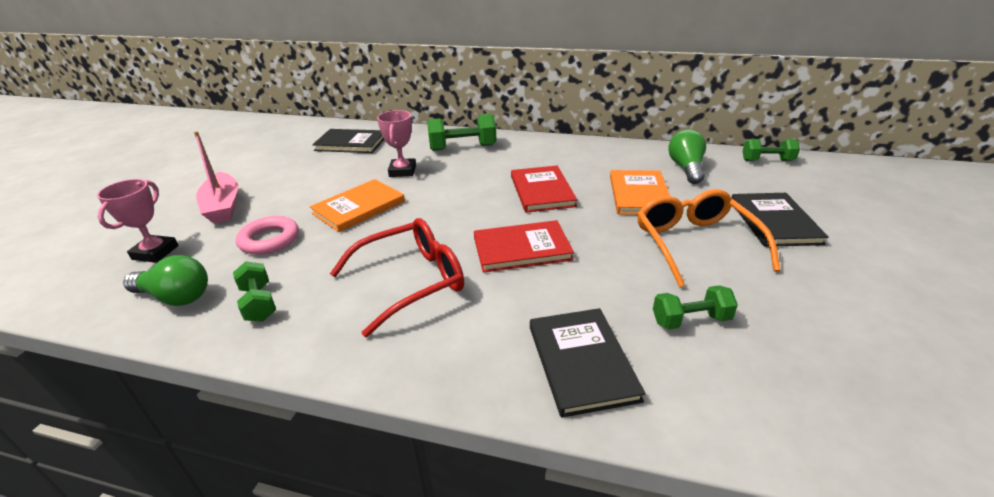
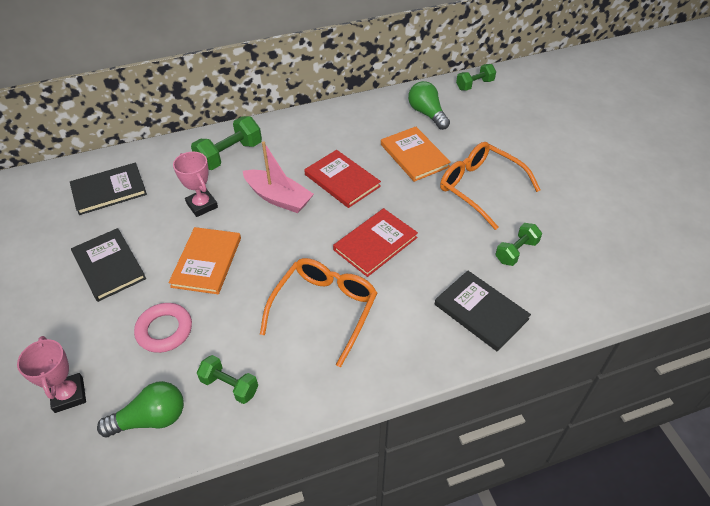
camera: 35 degrees left, 15 degrees up
(223, 206) = (69, 319): pink boat -> pink boat (278, 198)
(411, 281) = (325, 309): red glasses -> orange glasses
(774, 222) = (513, 147): black book -> black book (109, 266)

